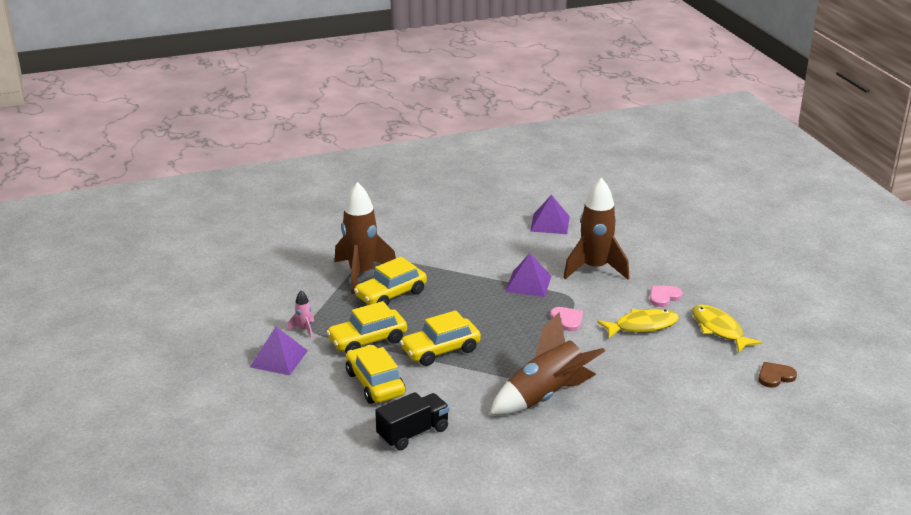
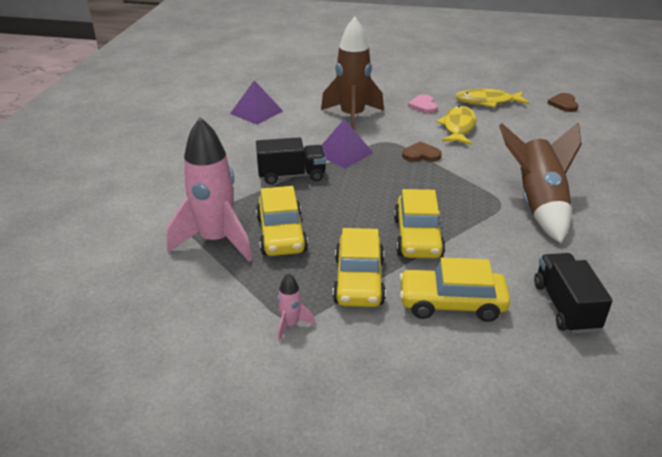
camera: 60 degrees left, 5 degrees up
(278, 358) = (339, 370): purple pyramid -> none
(362, 273) = (216, 241): brown rocket -> pink rocket
(469, 273) = (291, 175): none -> black truck
(567, 320) = (421, 154): pink heart -> brown heart

